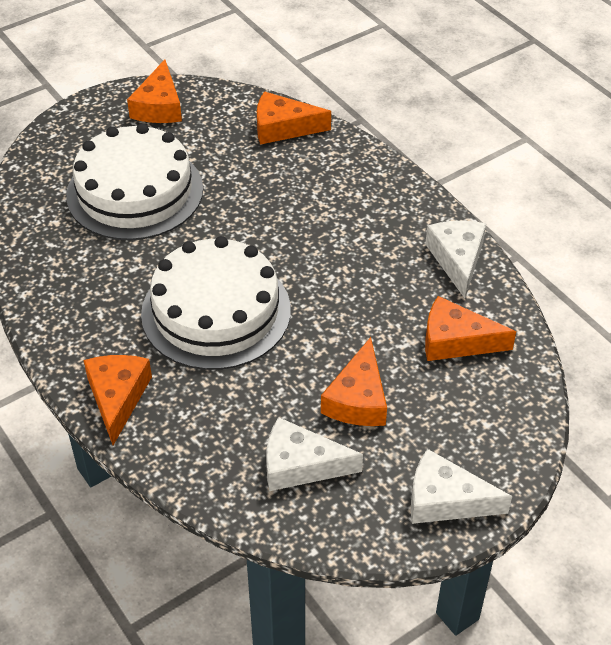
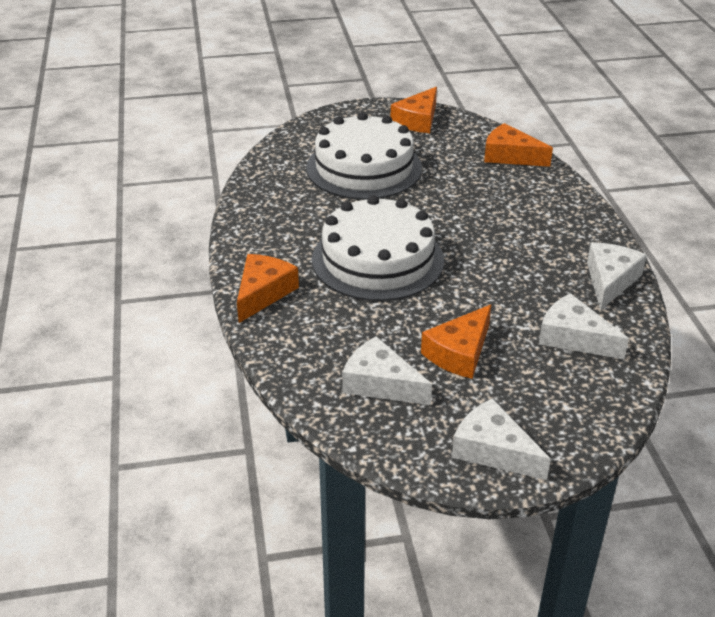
camera: 25 degrees right, 10 degrees down
(456, 341) = (574, 337): orange cheese -> white cheese

